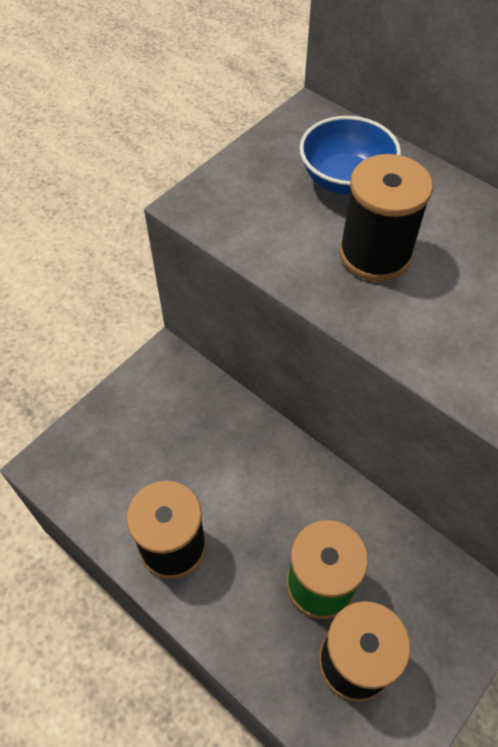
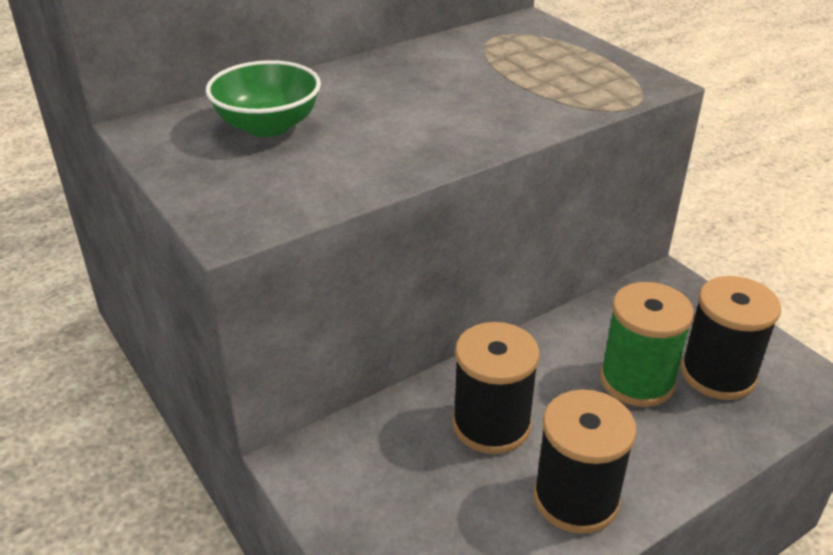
camera: 75 degrees left, 20 degrees down
(345, 180) = (268, 126): blue bowl -> green bowl
(375, 254) = (383, 129): black spool -> black spool (491, 424)

